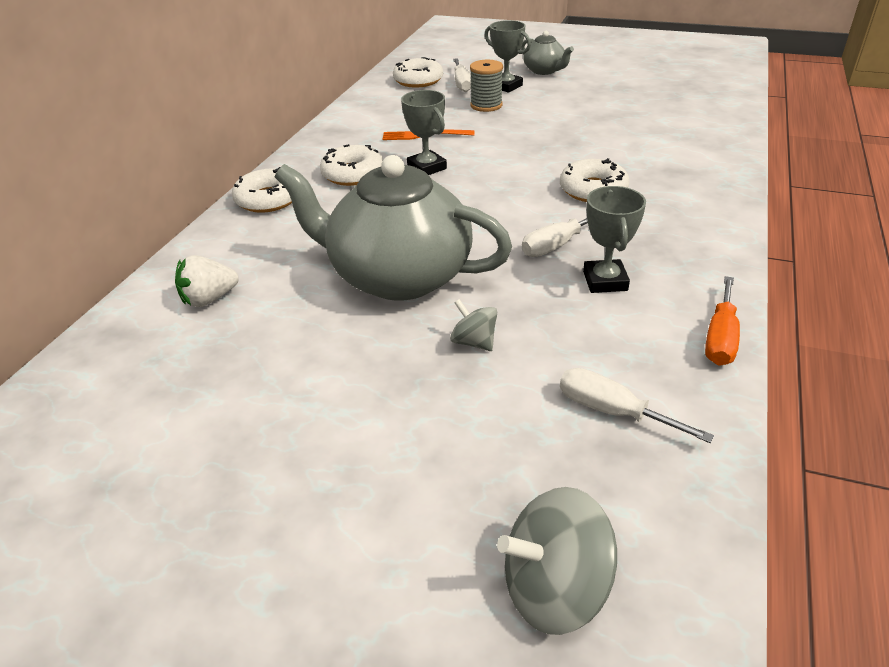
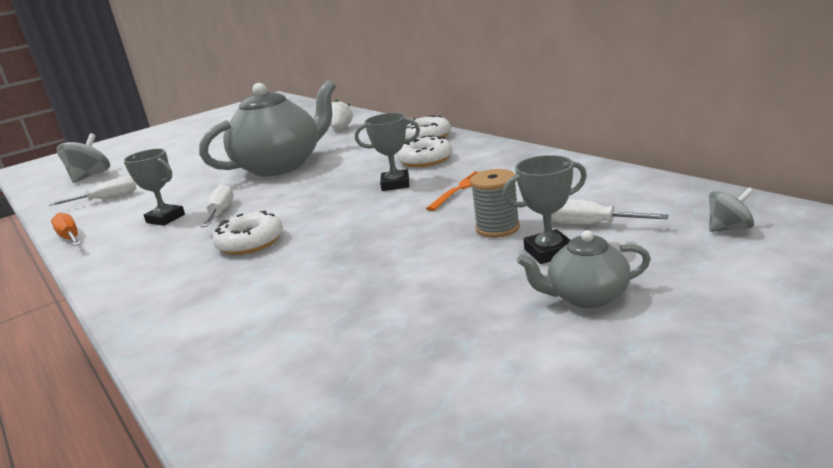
camera: 125 degrees right, 15 degrees down
(418, 80) = (630, 200): white donut -> none
(474, 342) = (200, 178): grey spinning top -> grey spinning top (729, 228)

